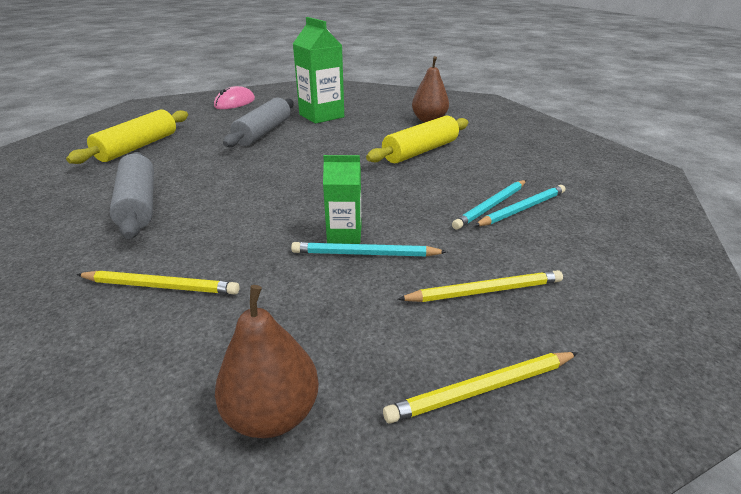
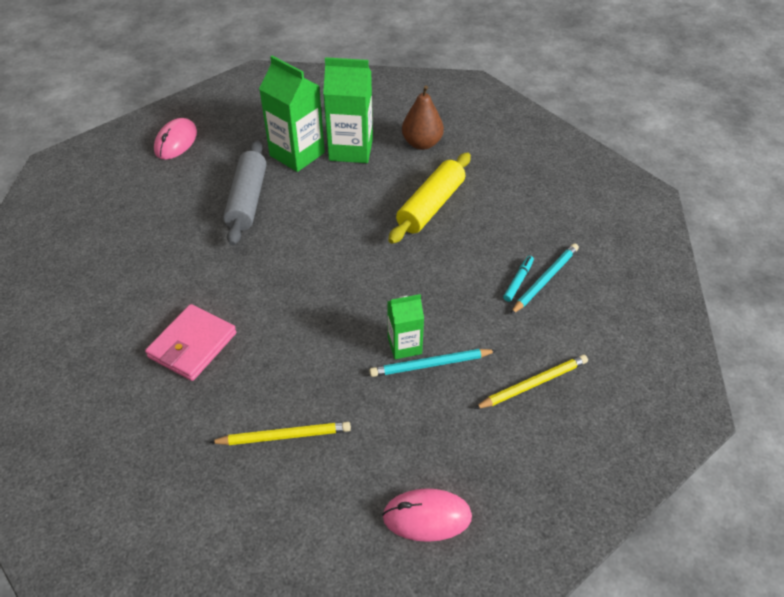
camera: 15 degrees left, 15 degrees up
(138, 147) = (121, 254): yellow rolling pin -> none
(139, 204) = (192, 345): grey rolling pin -> pink wallet
(273, 413) = (427, 516): brown pear -> pink mouse
(367, 118) = (351, 149): none -> green carton
(482, 388) = (549, 467): yellow pencil -> none
(491, 206) = (518, 281): turquoise pencil -> turquoise marker

